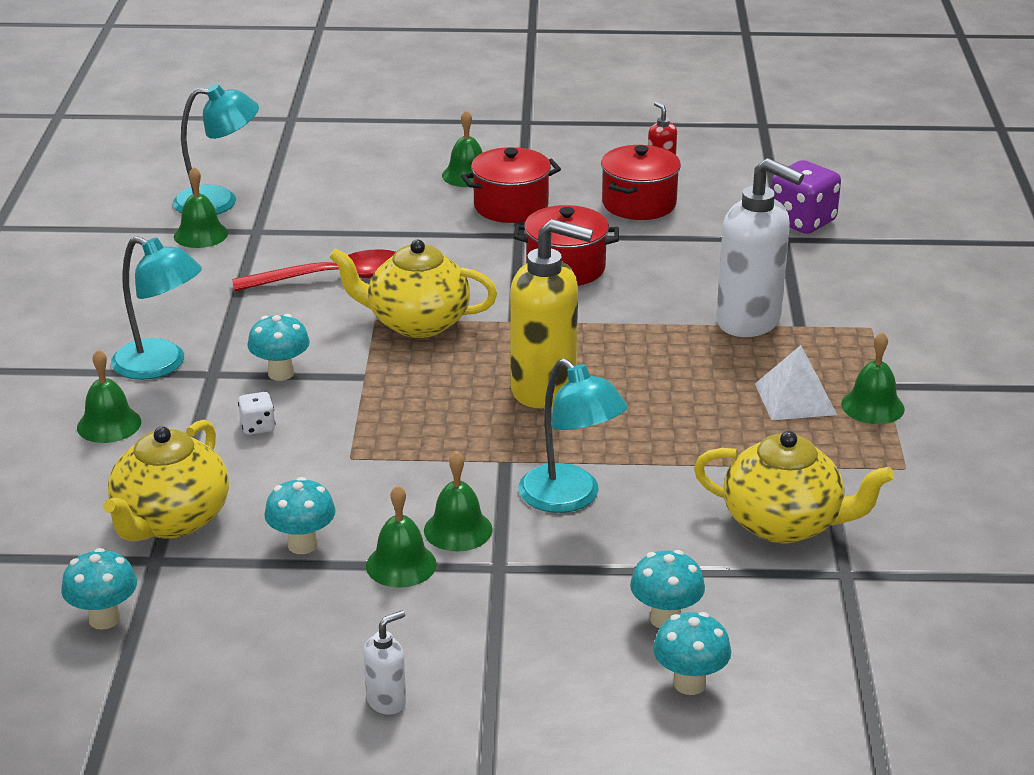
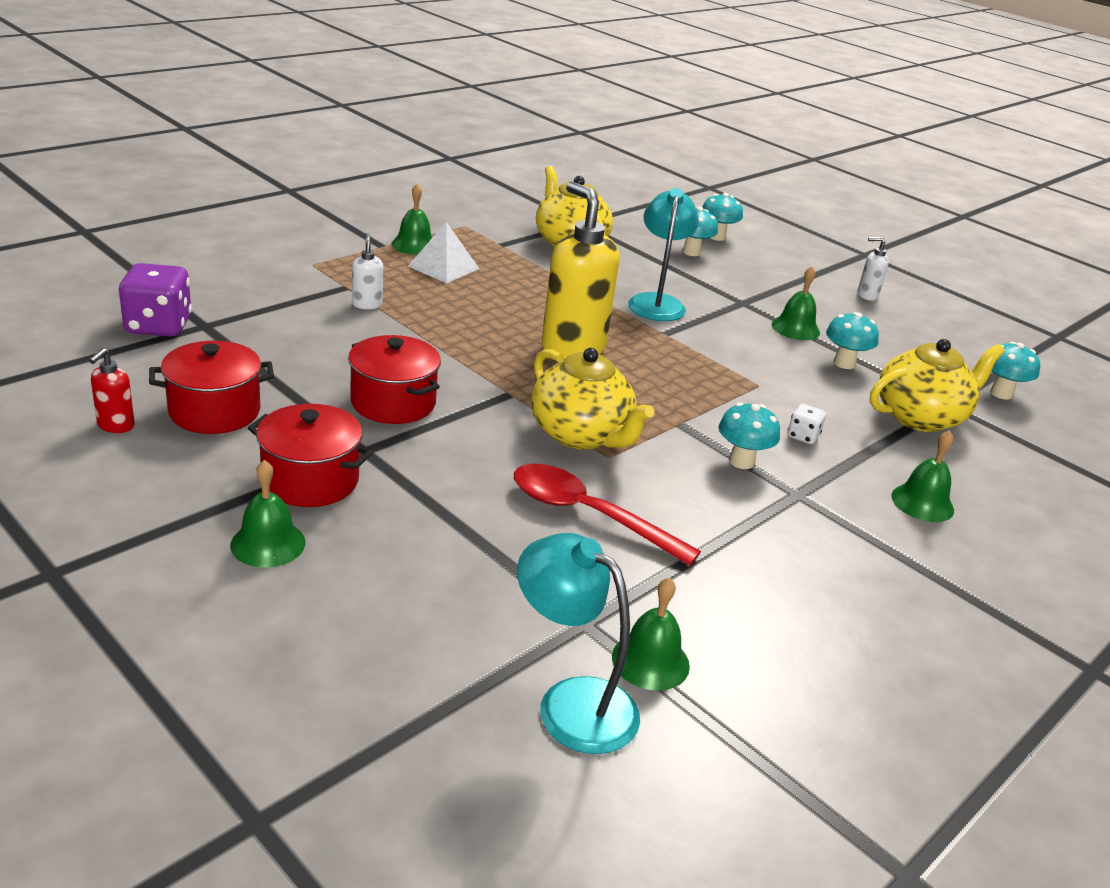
camera: 140 degrees left, 0 degrees up
(161, 365) = (837, 527): turquoise lamp -> none
(458, 530) = (742, 323): green bell -> none
(749, 321) = (367, 304): white soap dispenser -> white soap dispenser, size x0.45

